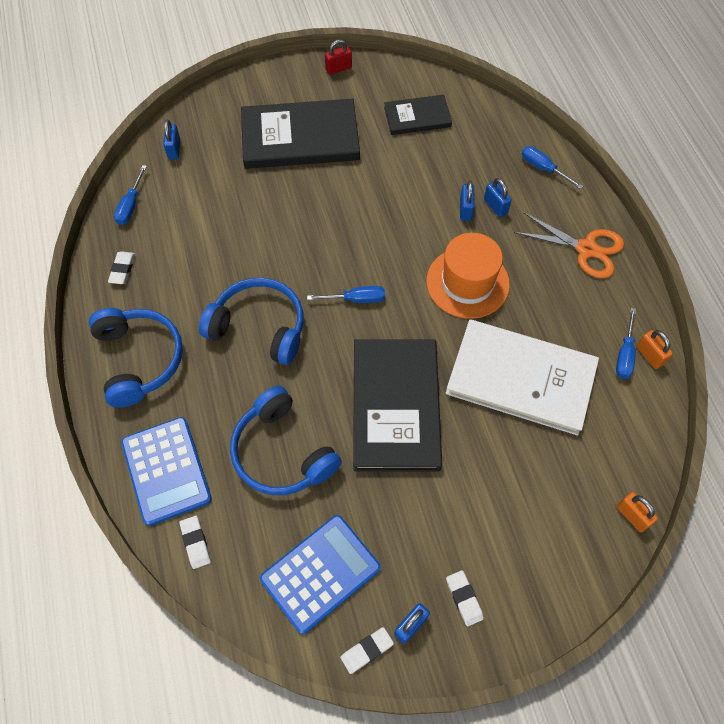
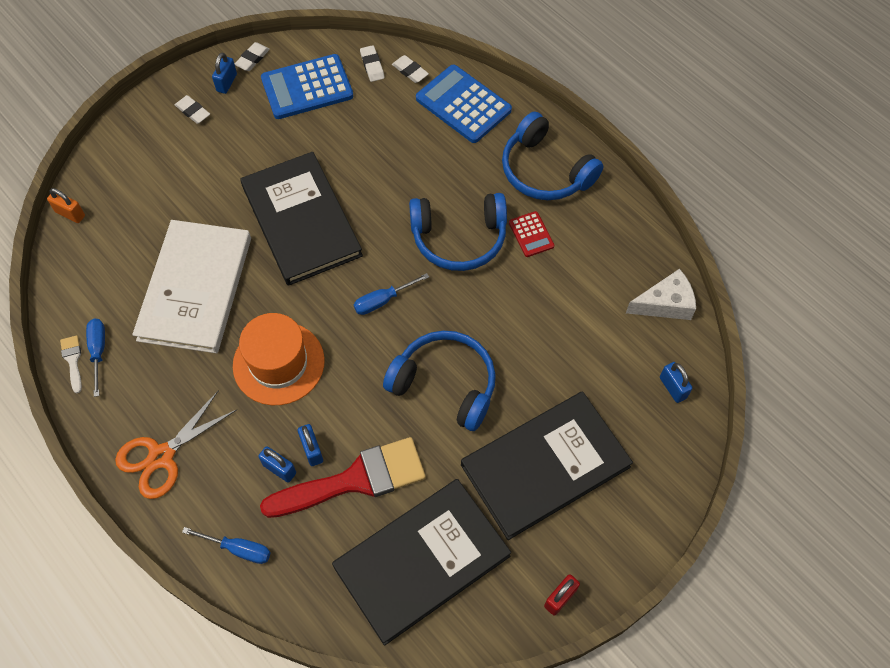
camera: 155 degrees right, 0 degrees up
(122, 269) = (621, 238): white eraser -> white eraser (372, 65)
(131, 205) = (665, 304): blue screwdriver -> white cheese
(194, 304) = (531, 234): none -> red calculator
(282, 452) = (380, 150): blue headphones -> blue headphones (445, 384)
(320, 573) = (307, 87): blue calculator -> blue calculator turned 45 degrees clockwise
(417, 117) = (422, 561): black book -> black book, size x1.82
(441, 179) = (355, 480): none -> red brush
(521, 378) = (195, 288): white book -> white book turned 75 degrees counterclockwise
(586, 249) = (161, 456): orange scissors -> orange scissors turned 45 degrees counterclockwise
(649, 355) = (73, 360): orange padlock -> white brush

